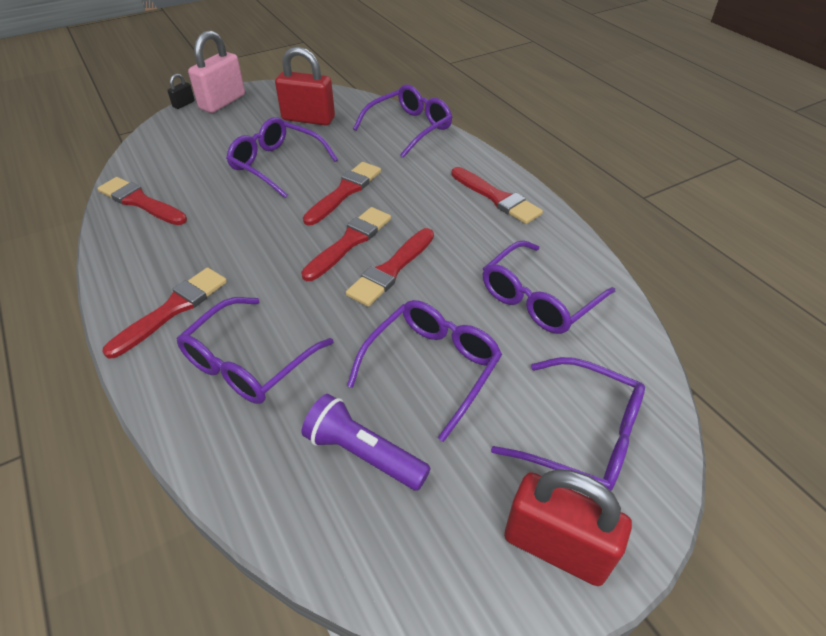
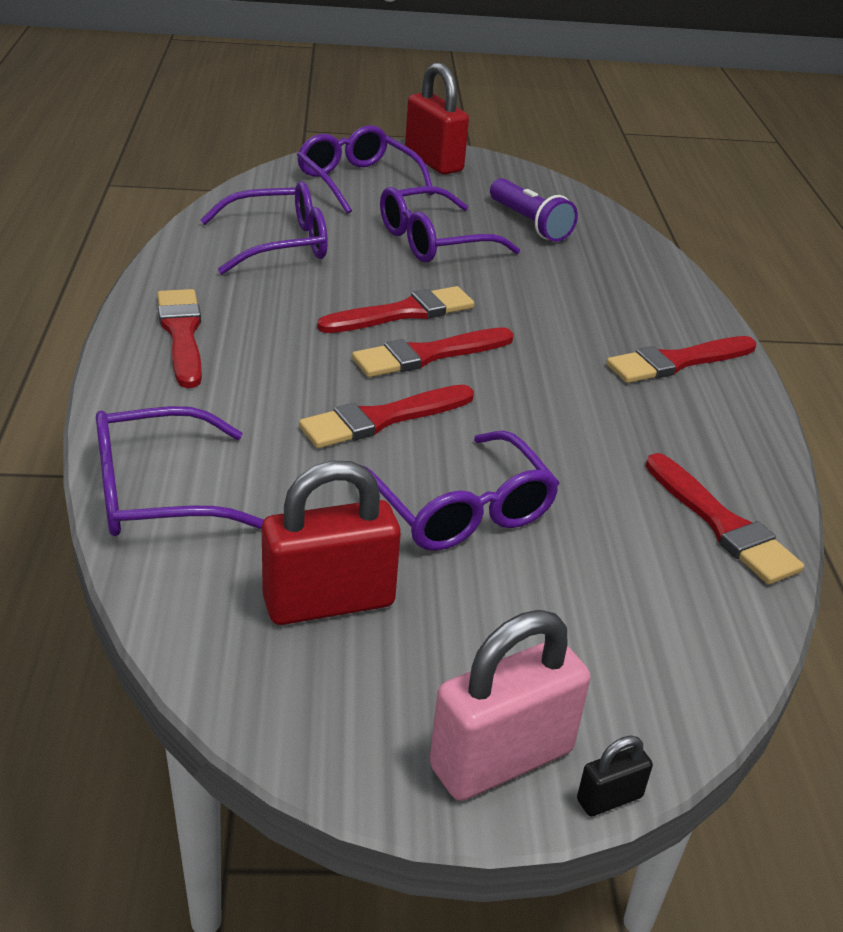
camera: 155 degrees left, 10 degrees down
(248, 362) = (603, 296): purple glasses -> none
(308, 119) = (329, 602): red padlock -> red padlock turned 60 degrees counterclockwise

